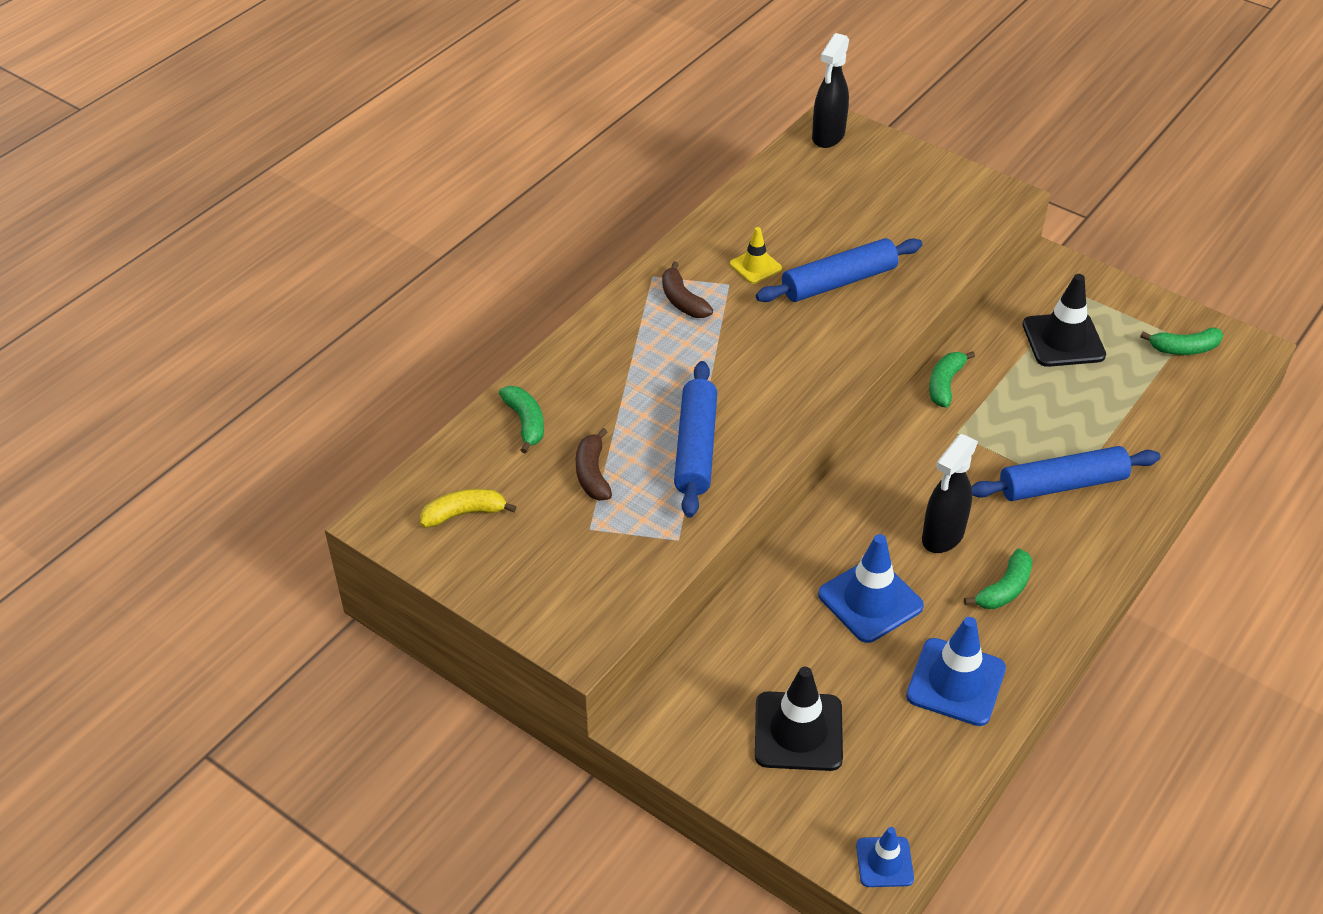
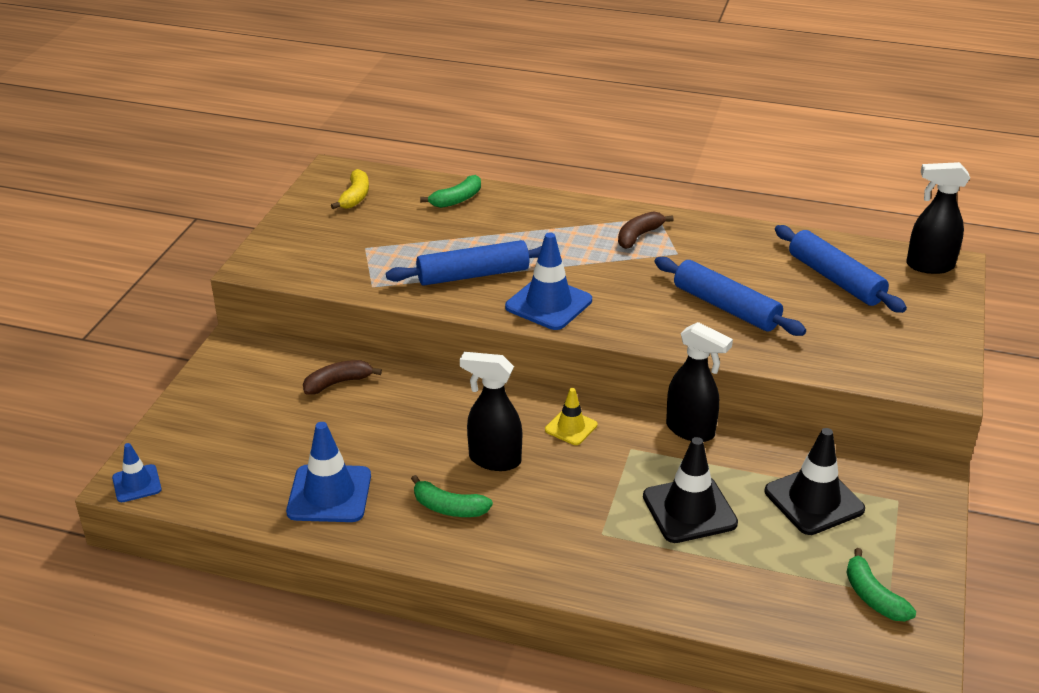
camera: 70 degrees right, 10 degrees down
(464, 513) = (355, 197): yellow banana -> yellow banana turned 45 degrees clockwise
(592, 474) = (420, 237): brown banana -> brown banana (338, 383)
(755, 266) = (710, 262): yellow traffic cone -> yellow traffic cone (571, 427)
(798, 731) = (250, 417): black traffic cone -> black traffic cone (689, 510)
(870, 600) = (400, 431): blue traffic cone -> blue traffic cone (548, 304)
(945, 384) = (691, 430): green banana -> black spray bottle
(1062, 484) = (603, 527): blue rolling pin -> blue rolling pin (835, 279)

